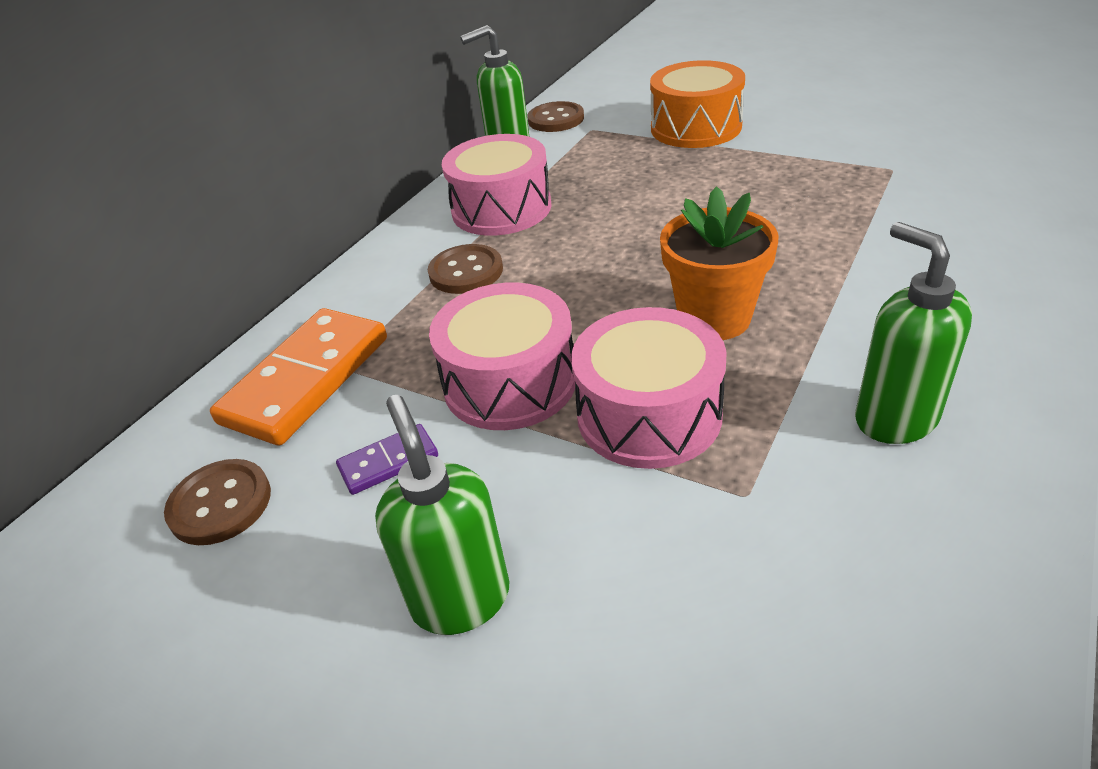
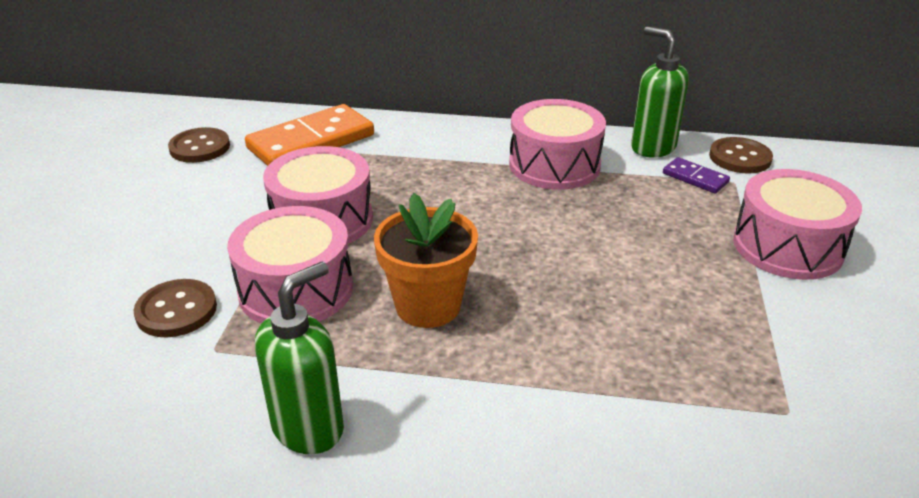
camera: 65 degrees right, 5 degrees down
(306, 379) = (311, 142): orange domino -> orange domino turned 45 degrees counterclockwise
(388, 462) = (237, 192): purple domino -> purple domino (695, 178)
(460, 598) = (126, 245): green soap dispenser -> none
(466, 272) = (453, 170): brown button -> brown button (176, 310)
(696, 127) = (787, 246): orange drum -> pink drum

